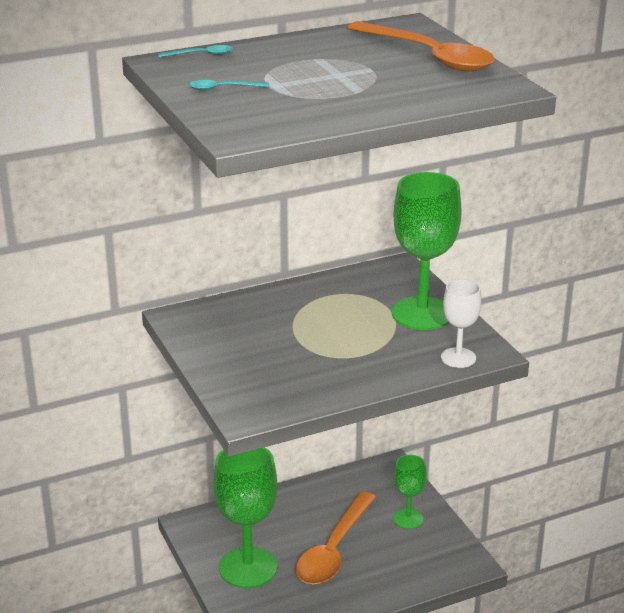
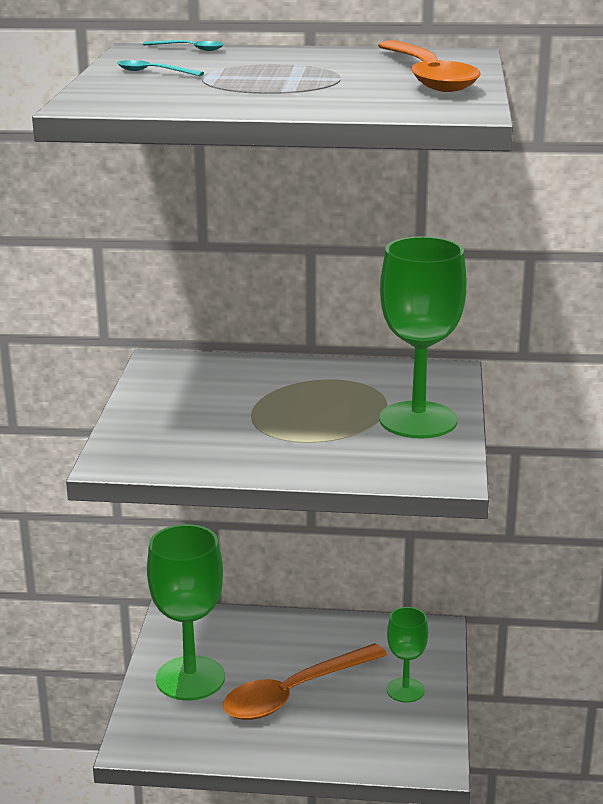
camera: 30 degrees right, 5 degrees down
(458, 358) = (405, 472): white goblet -> none

